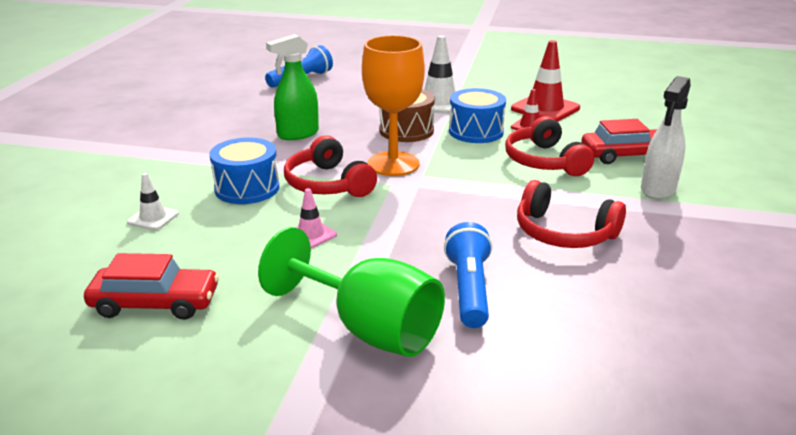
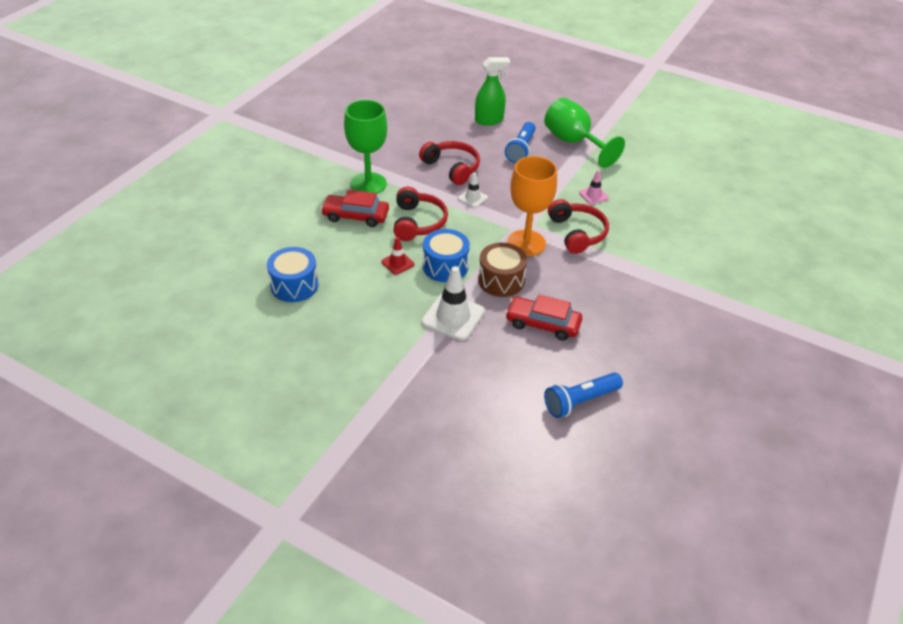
camera: 165 degrees left, 15 degrees up
(153, 218) = (690, 227): white traffic cone -> white traffic cone (472, 198)
(155, 303) = (672, 172): red car -> red car (542, 324)
(247, 188) = (632, 240): blue drum -> blue drum (294, 285)
(298, 134) = (593, 296): green spray bottle -> green spray bottle (489, 120)
(545, 108) = (364, 285): red traffic cone -> none
(658, 189) = (368, 184): white spray bottle -> green goblet

